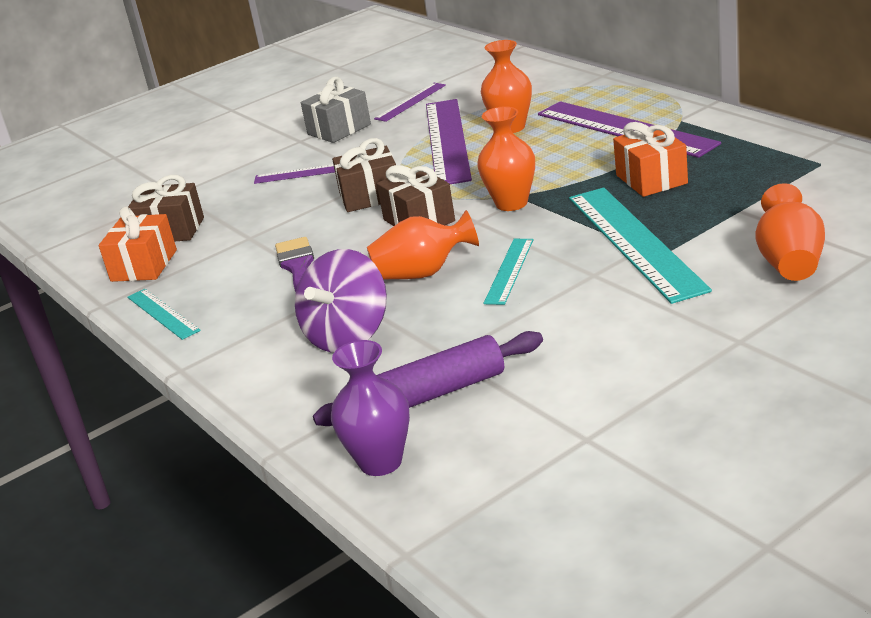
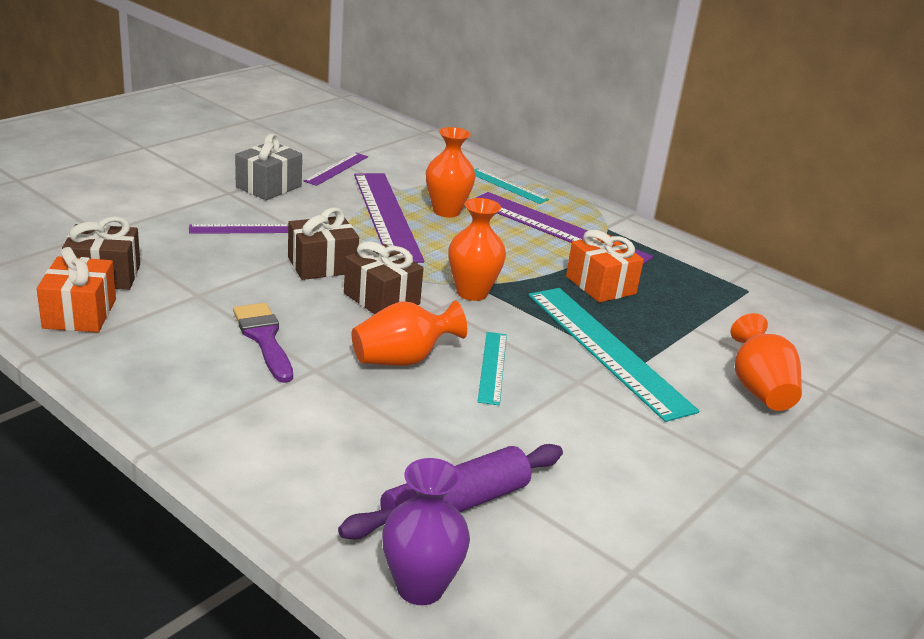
camera: 20 degrees left, 0 degrees up
(163, 313) = (115, 376): turquoise ruler -> turquoise ruler (507, 186)
(348, 335) = (340, 425): purple spinning top -> none

